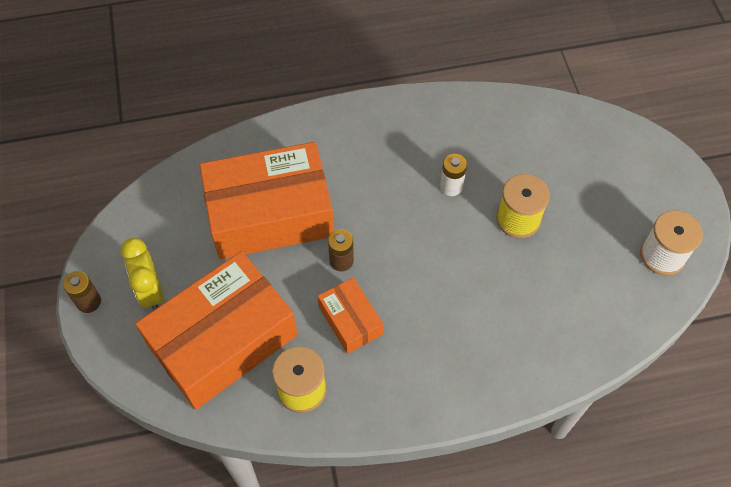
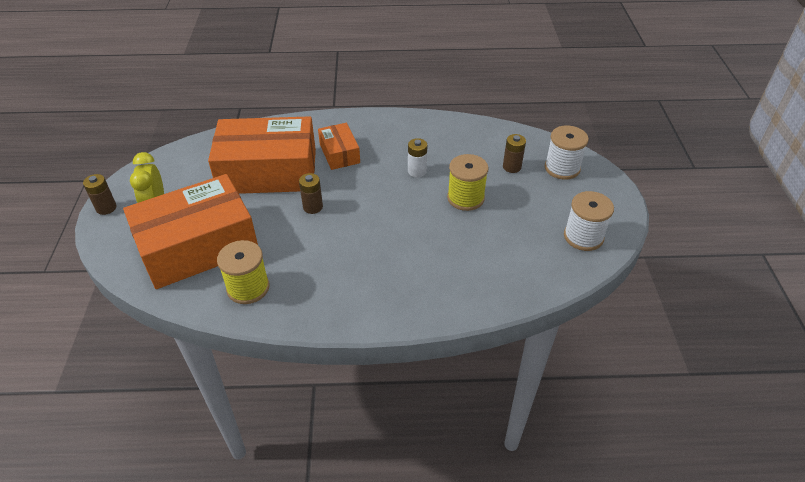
camera: 10 degrees right, 15 degrees down
(350, 320) = (305, 246): orange box -> orange box (339, 153)
(562, 162) = (512, 167): none -> brown battery
(621, 155) = (562, 168): none -> white spool

